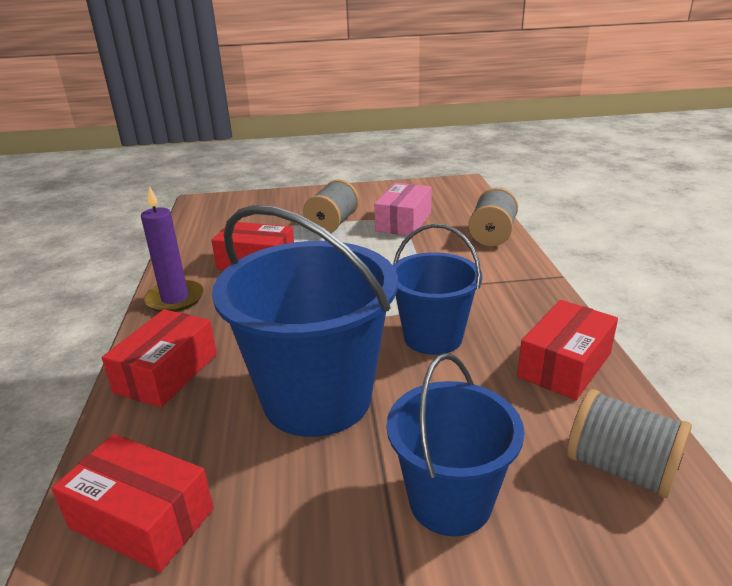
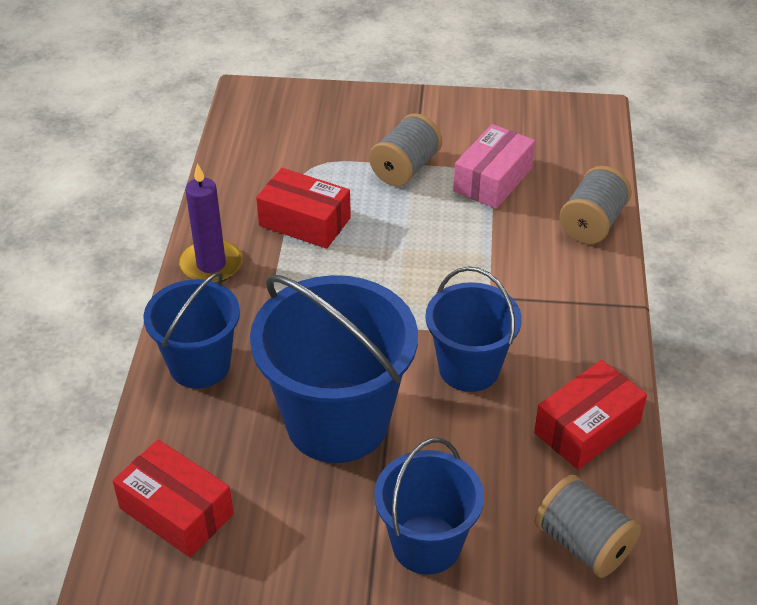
camera: 10 degrees right, 15 degrees up
(167, 373) = (200, 365): red box -> blue bucket

